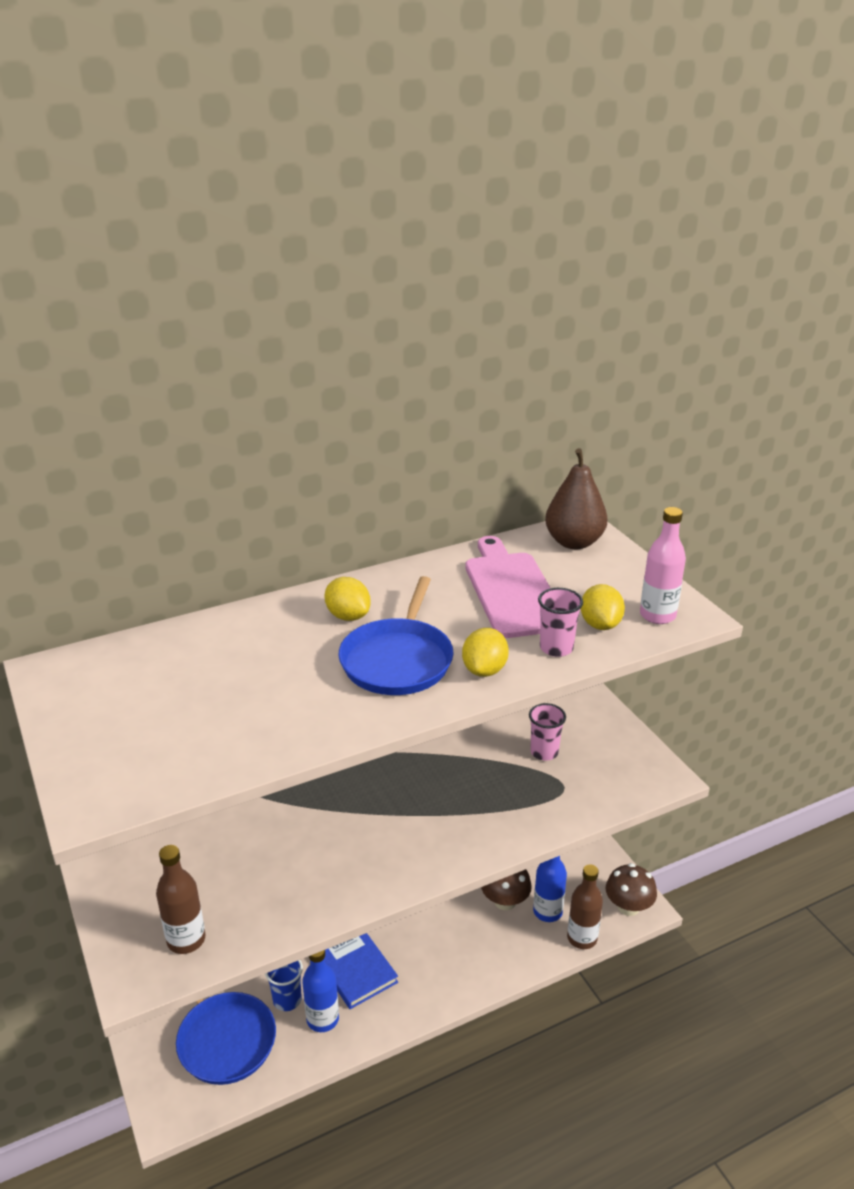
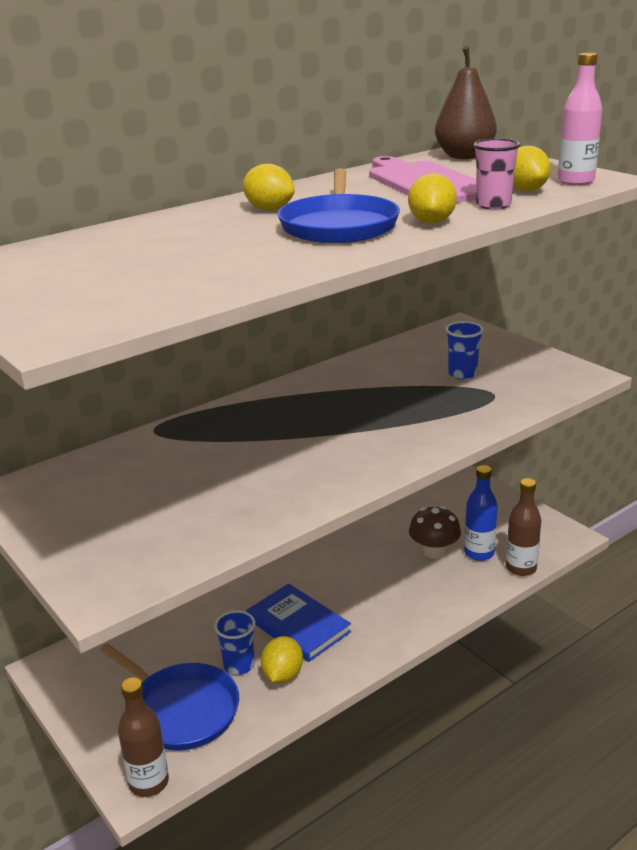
camera: 10 degrees left, 5 degrees down
(186, 940) = (149, 555): brown bottle -> brown bottle (149, 782)
(322, 1019) = (282, 675): blue bottle -> yellow lemon
(544, 752) = (462, 374): pink cup -> blue cup
(628, 906) = (555, 537): brown mushroom -> none

